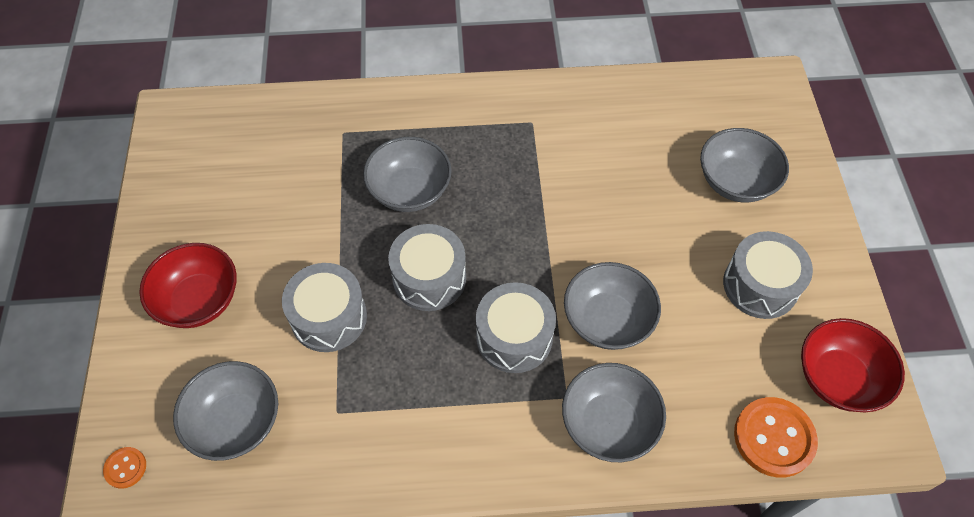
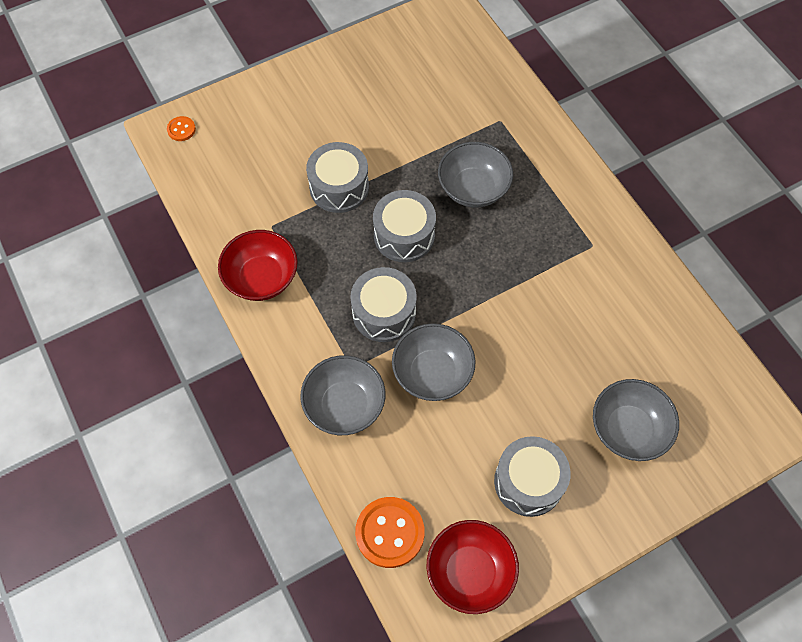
camera: 65 degrees right, 5 degrees up
(199, 300) = (312, 105): red bowl -> red bowl (262, 278)
(236, 422) = (237, 172): grey bowl -> none

